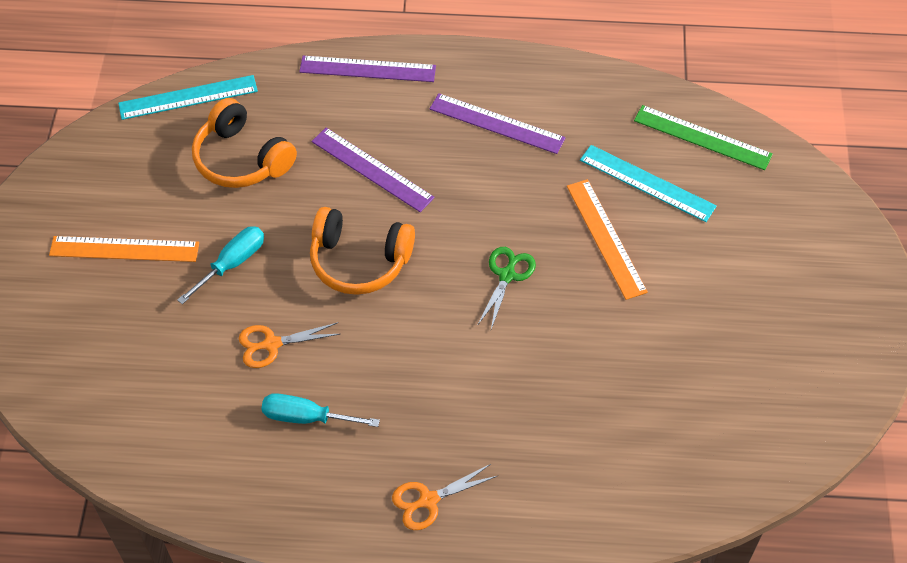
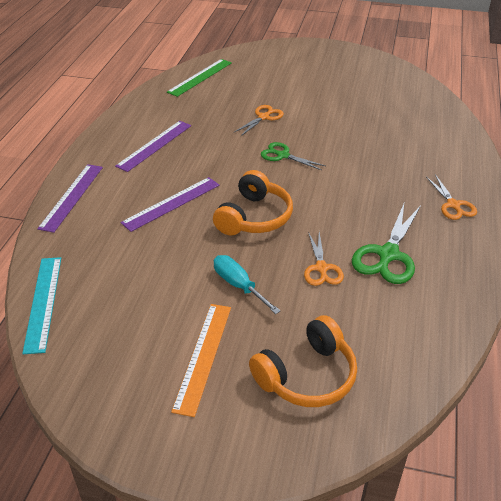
camera: 80 degrees left, 15 degrees down
(241, 159) = (131, 272): orange headphones -> orange headphones (307, 376)
(306, 417) = (388, 255): turquoise screwdriver -> green scissors
(605, 238) = (263, 117): orange ruler -> orange scissors
(647, 183) = (226, 98): turquoise ruler -> none

